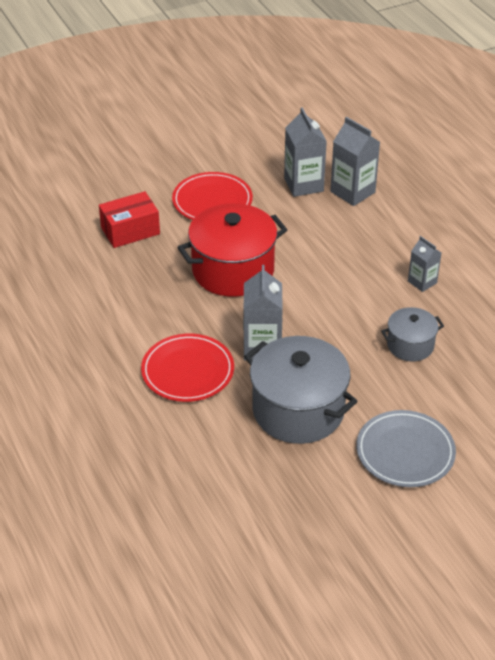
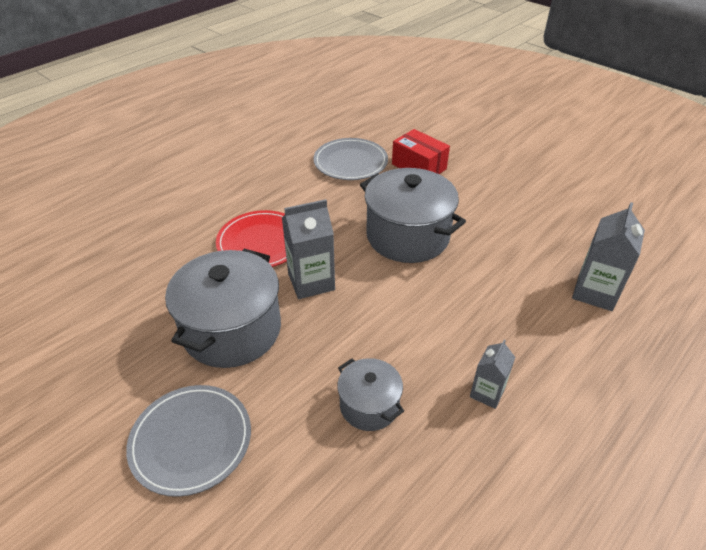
camera: 70 degrees right, 0 degrees up
(90, 276) = (350, 162): none -> grey plate
(212, 201) = (494, 199): red plate -> none
(233, 270) = (407, 236): red pot -> grey pot
(303, 184) = (572, 252): grey carton -> none

